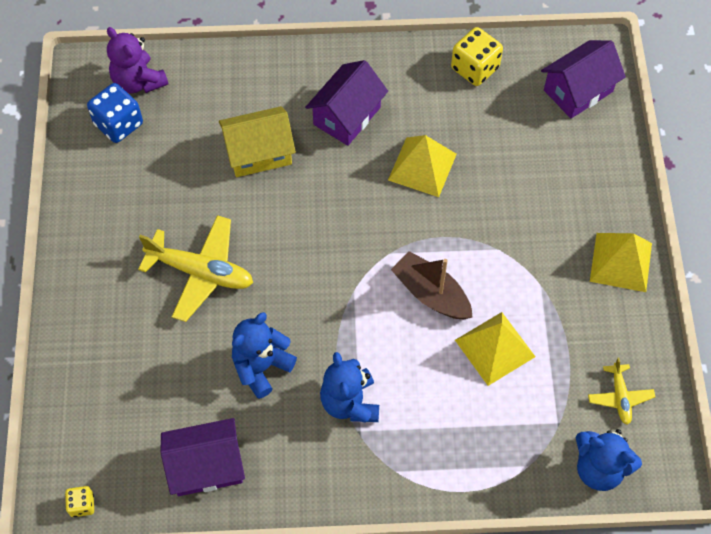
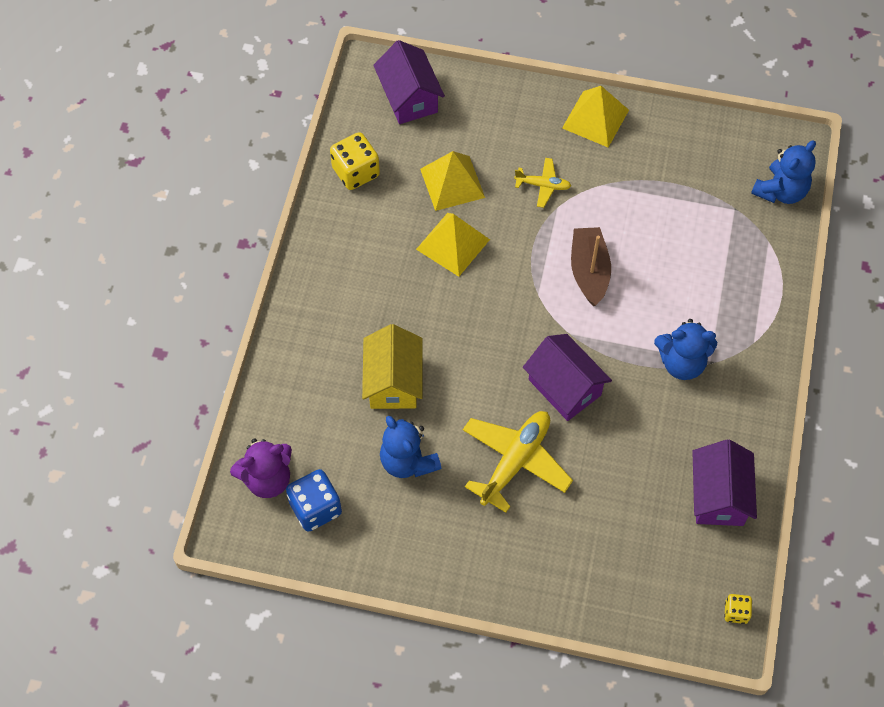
camera: 75 degrees left, 0 degrees up
(261, 367) = (629, 428): blue teddy bear -> blue teddy bear (408, 461)
(347, 116) = (375, 294): purple house -> purple house (564, 387)
(431, 294) = (589, 271): brown boat -> brown boat turned 120 degrees clockwise
(495, 348) = (655, 236): yellow pyramid -> yellow pyramid (452, 183)
(620, 397) = (721, 158): yellow plane -> yellow plane (543, 185)

